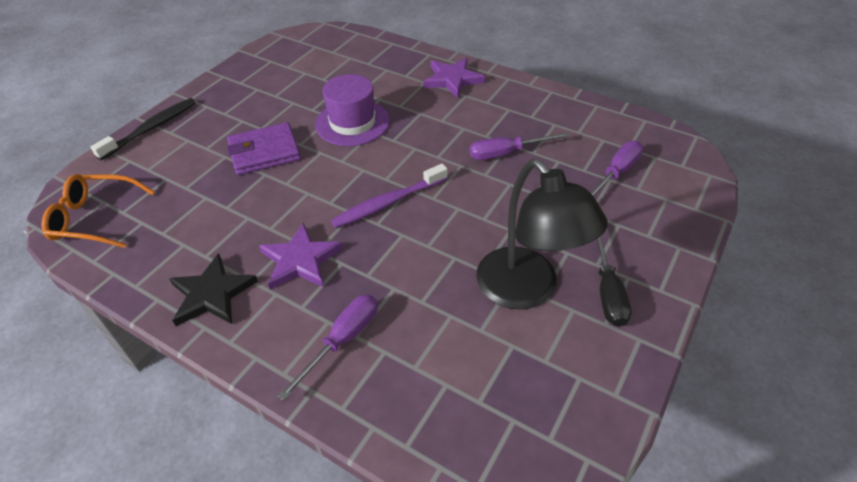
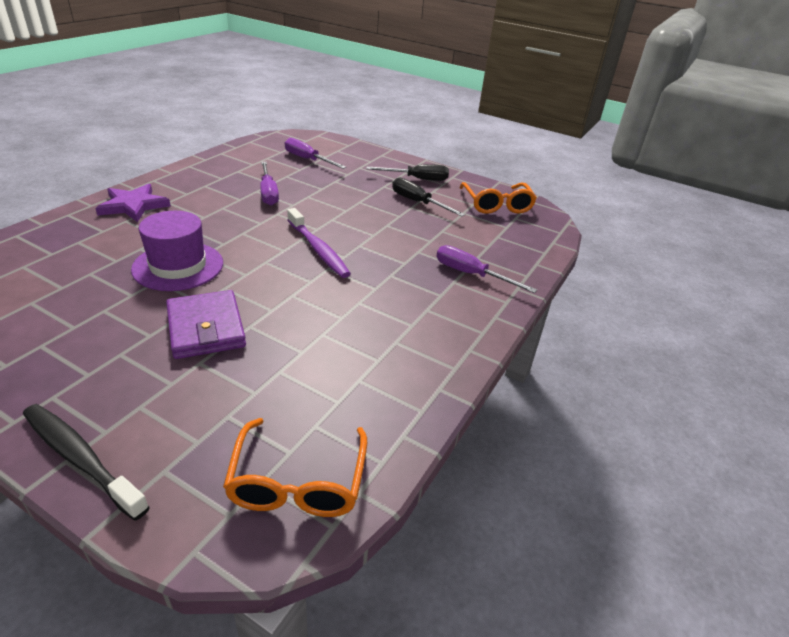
camera: 95 degrees left, 10 degrees down
(212, 294) = (430, 348): black star -> none
(300, 260) = (387, 296): purple star -> none
(527, 290) = (418, 202): black lamp -> black screwdriver
(552, 396) = (497, 205): none -> orange glasses

